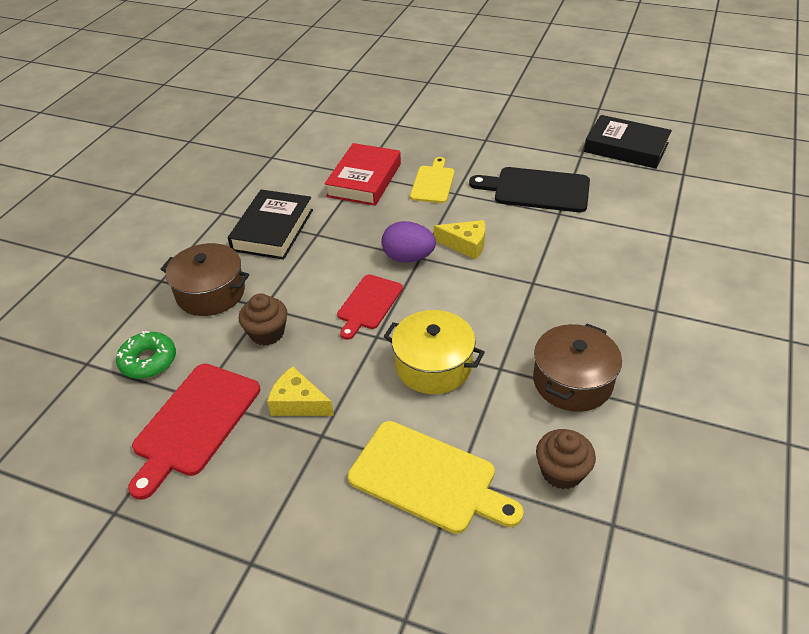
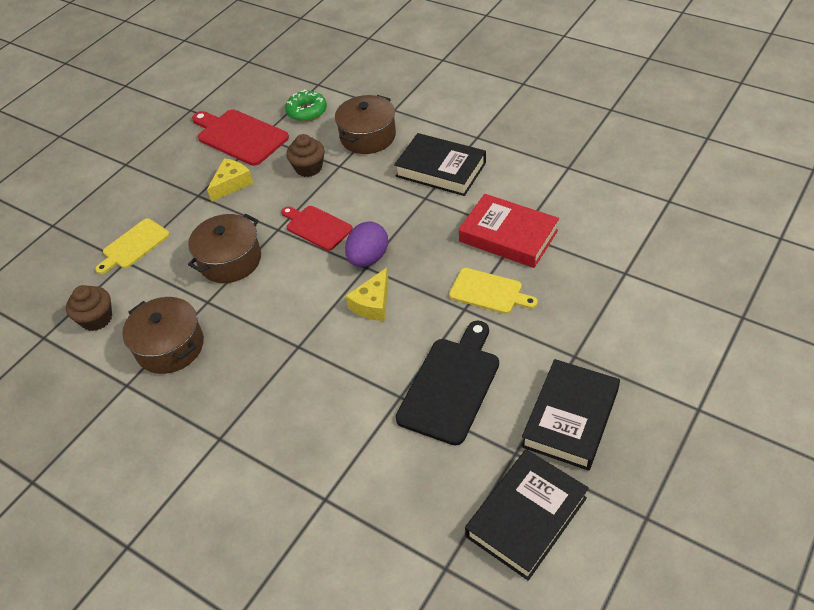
camera: 105 degrees right, 5 degrees up
(428, 478) = (134, 245): yellow cutting board -> yellow cutting board, size x0.64
(433, 365) = (230, 260): yellow pot -> brown pot
(540, 137) = (570, 418): none -> black book

